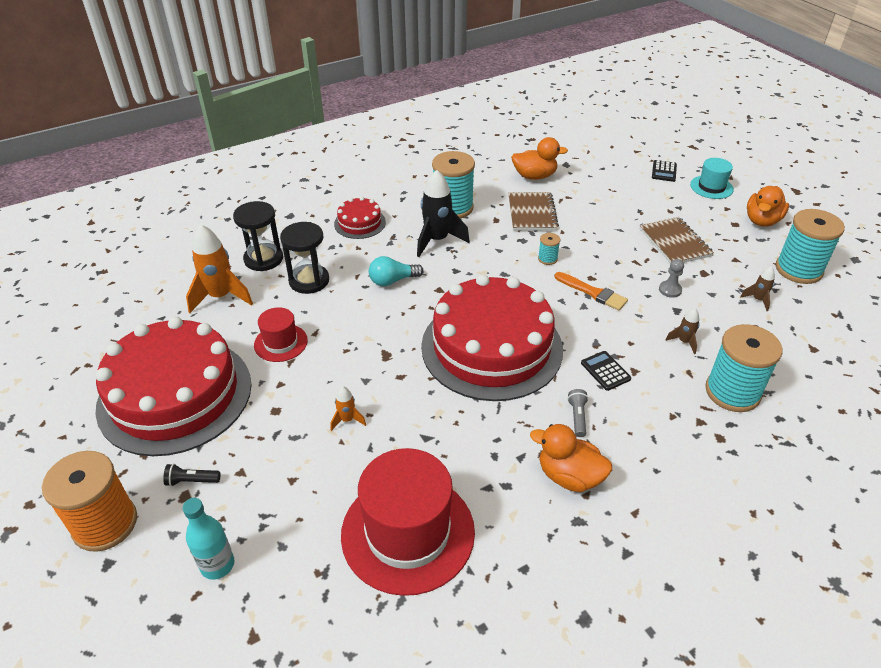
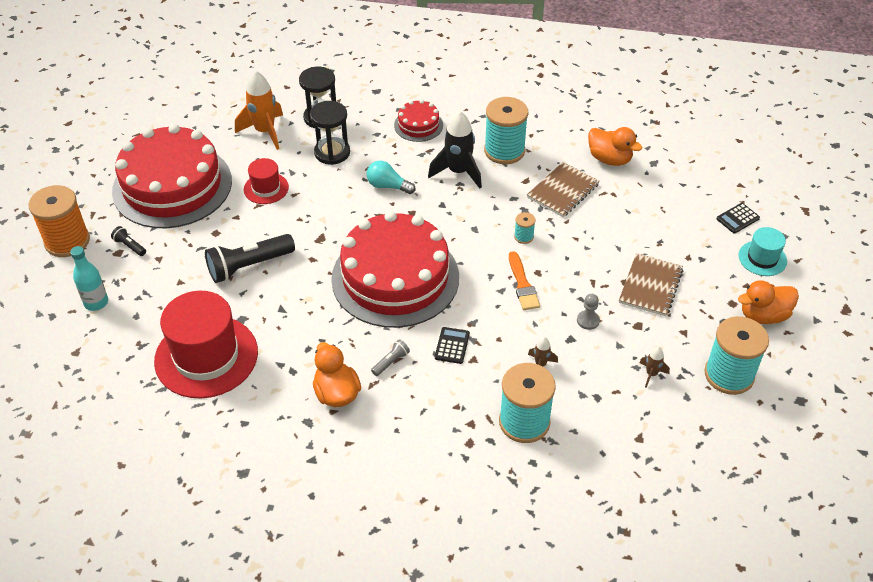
camera: 40 degrees right, 5 degrees up
(347, 420) = (248, 266): orange rocket -> black flashlight

